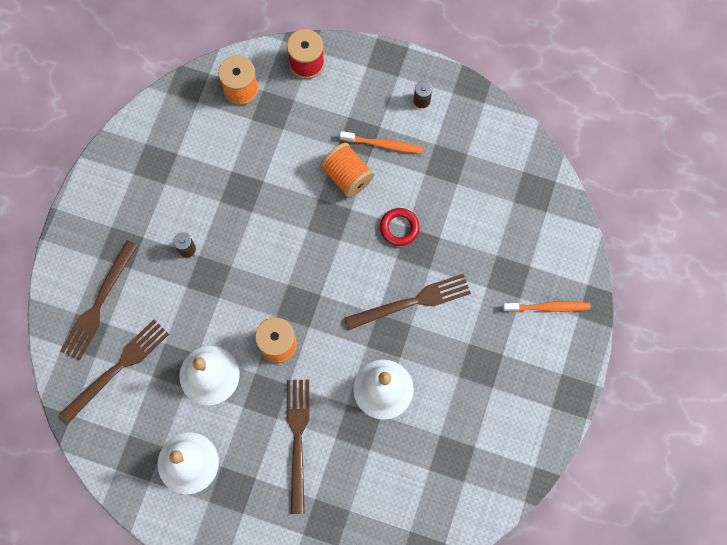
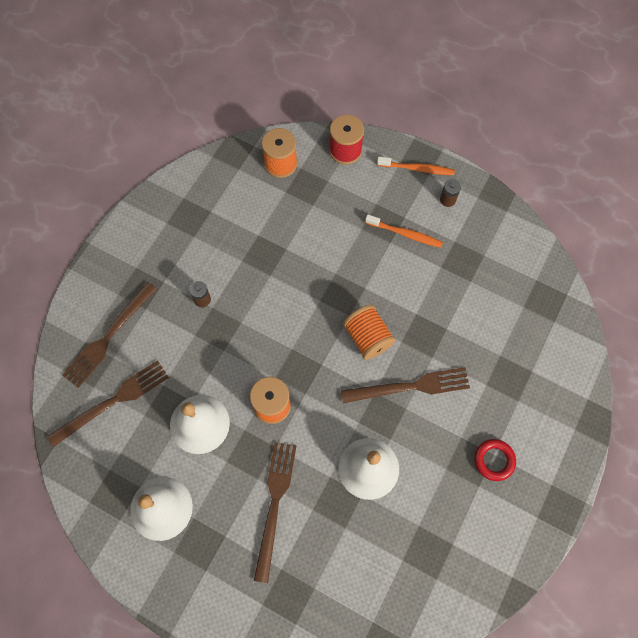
camera: 10 degrees right, 5 degrees down
(347, 176) = (366, 257): orange spool -> orange spool (367, 338)
(399, 228) = (408, 313): red ring -> red ring (494, 460)
(548, 307) = (545, 415): orange toothbrush -> orange toothbrush (417, 169)

